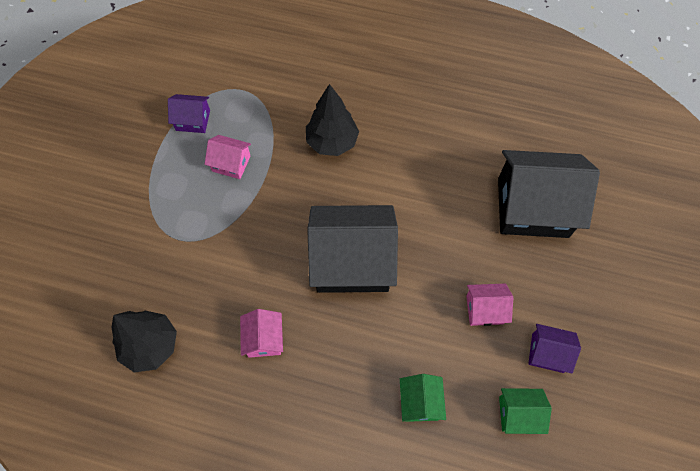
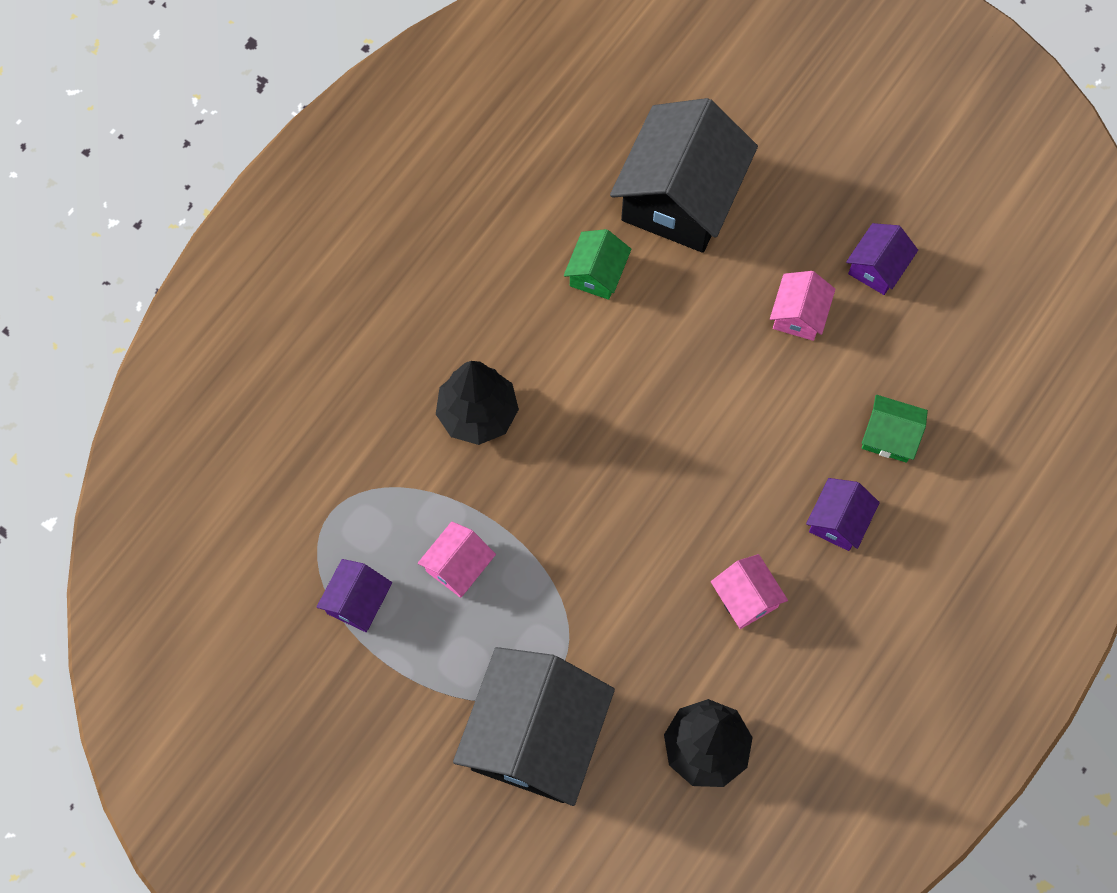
camera: 70 degrees left, 5 degrees up
(264, 339) = (746, 598): pink house -> pink house turned 45 degrees clockwise
(341, 385) = (838, 521): none -> purple house
(352, 261) = (675, 450): black house -> black house (535, 736)
(518, 414) = (938, 331): green house -> green house (597, 273)

